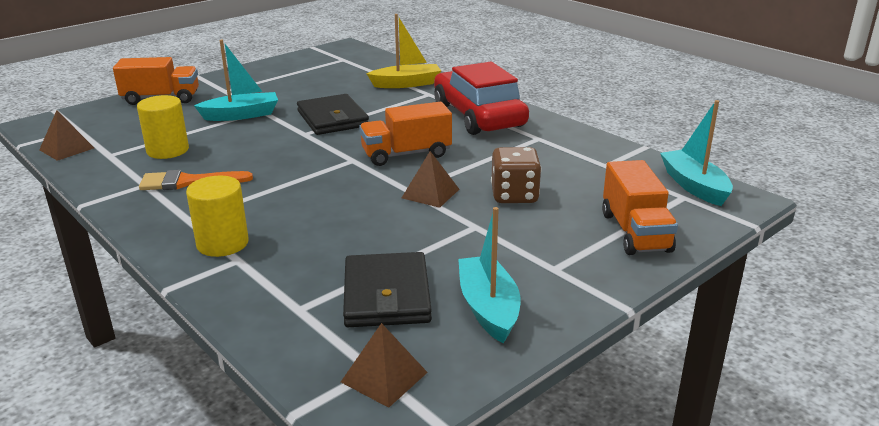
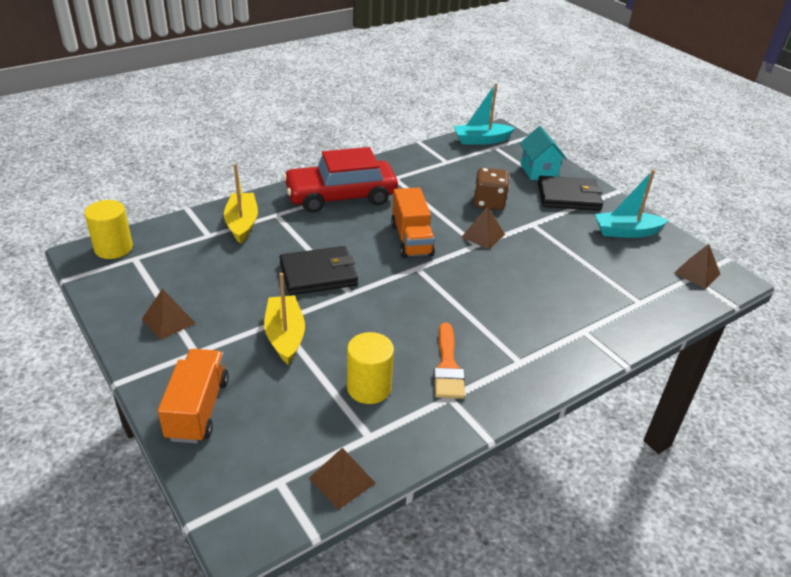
camera: 85 degrees left, 10 degrees up
(222, 243) = (560, 339): yellow cylinder -> yellow cylinder (113, 248)
(241, 115) = (285, 336): turquoise boat -> yellow boat
(263, 78) = (168, 321): none -> brown pyramid
(387, 295) = (618, 266): black wallet -> black wallet (568, 196)
(635, 232) = (538, 171): orange truck -> turquoise house

